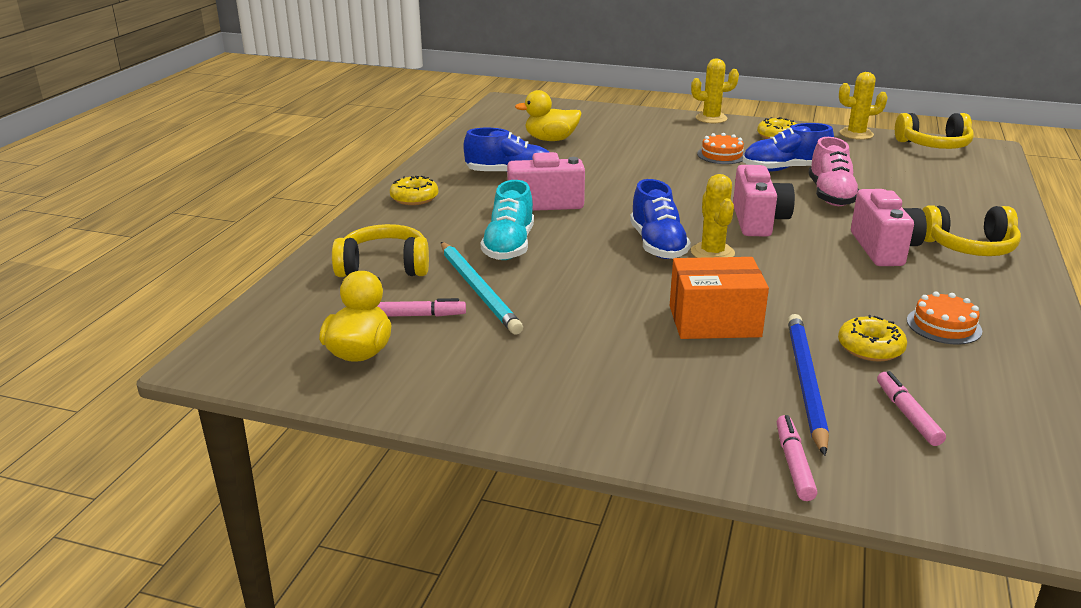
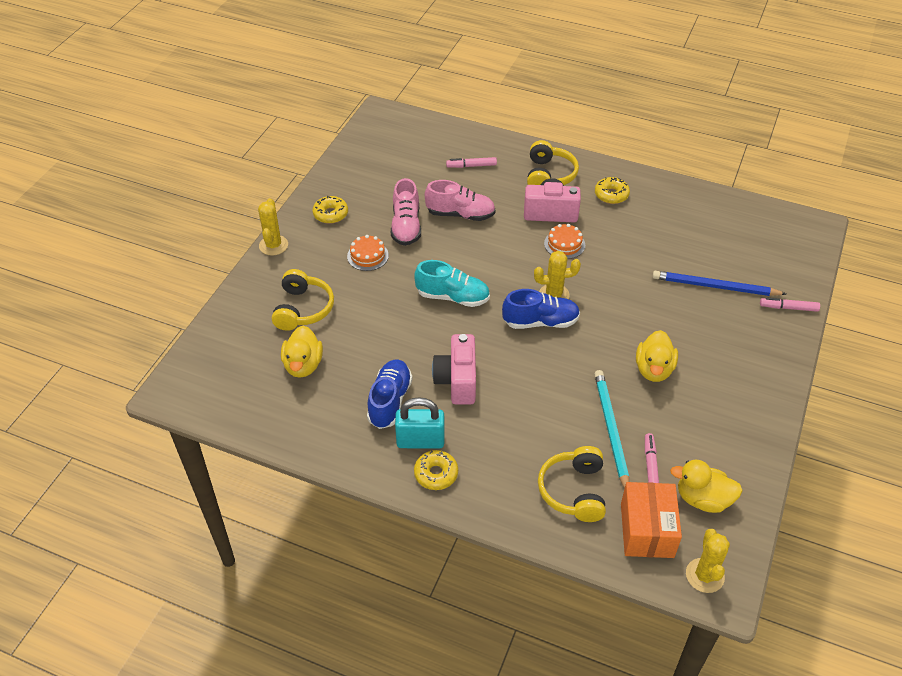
camera: 85 degrees left, 20 degrees up
(457, 190) = (420, 441): none -> turquoise padlock
(478, 289) = (611, 430): turquoise pencil -> turquoise pencil turned 75 degrees counterclockwise
(509, 246) = (539, 409): turquoise shoe -> turquoise shoe (452, 297)
(594, 322) = (654, 369): none -> yellow duck
(714, 321) = (649, 311): orange box -> orange box (647, 530)
(758, 221) = (503, 261): pink camera -> none
(785, 169) = (406, 226): blue shoe -> pink shoe
(856, 134) = (336, 169): yellow cactus -> yellow cactus (704, 575)
(870, 348) = (676, 252): yellow donut -> yellow donut (611, 195)
(907, 414) = (740, 256): pink marker -> pink marker (471, 166)
(933, 145) = (370, 136): yellow headphones -> yellow headphones (303, 309)
(943, 325) = (649, 216): orange cake -> orange cake (564, 244)

